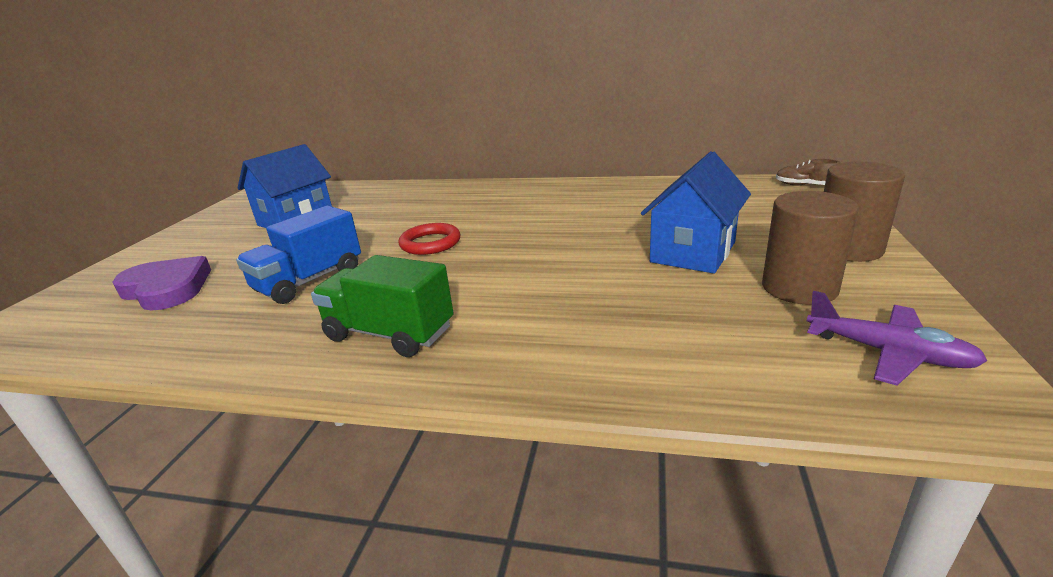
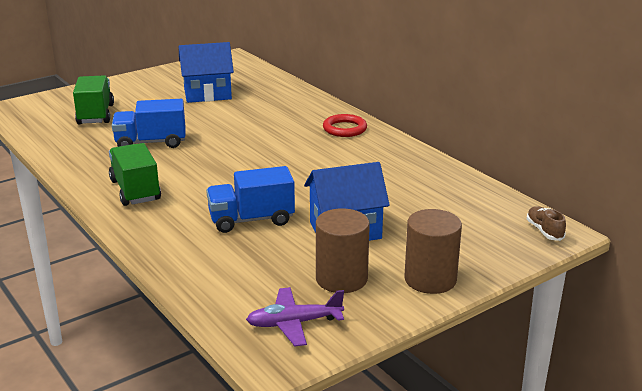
camera: 40 degrees right, 0 degrees up
(167, 288) = (95, 114): purple heart -> green truck
(430, 243) = (237, 148): red ring -> red ring (344, 129)
(593, 289) = (251, 220): none -> blue truck
(888, 353) = (294, 323): purple plane -> purple plane turned 90 degrees clockwise

